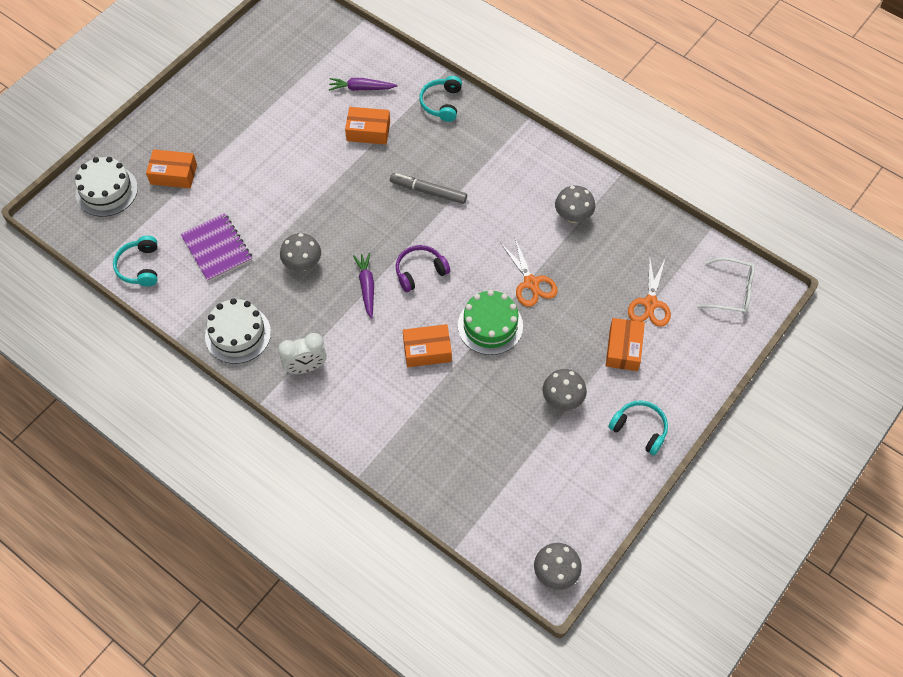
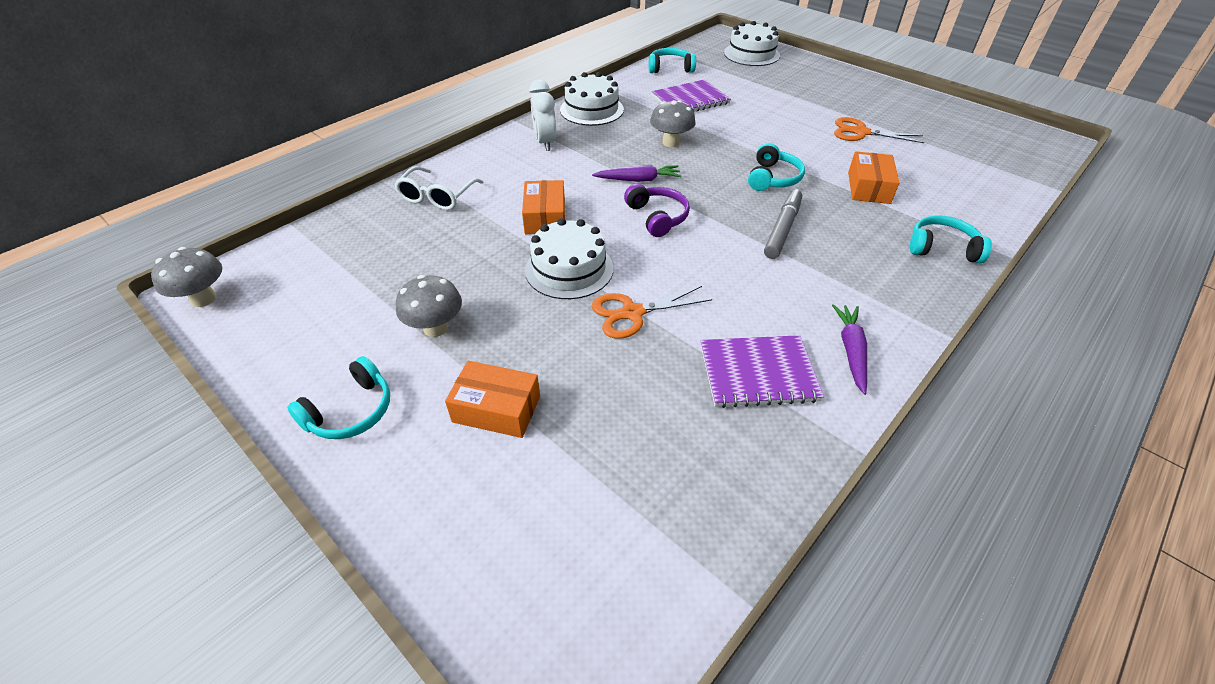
camera: 95 degrees right, 15 degrees down
(173, 174) = (776, 80): orange box -> none
(358, 192) = (773, 178): none -> turquoise headphones
(361, 88) = (937, 184): purple carrot -> purple carrot (851, 351)
(490, 325) = (569, 269): green cake -> white cake
(573, 216) = (758, 373): grey mushroom -> purple notebook
(650, 303) = (576, 459): orange scissors -> orange scissors (860, 132)
(732, 292) = (584, 618): white glasses -> white glasses (437, 197)

